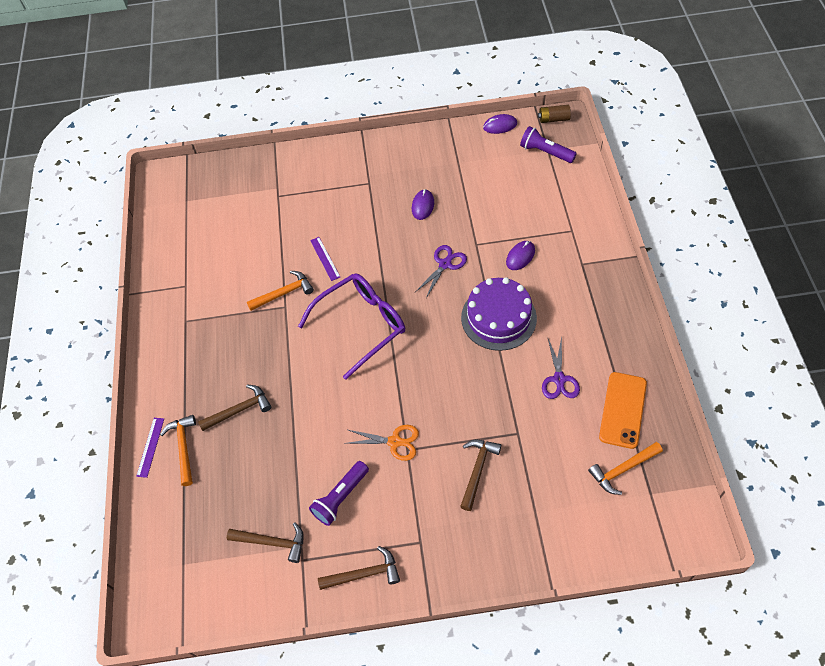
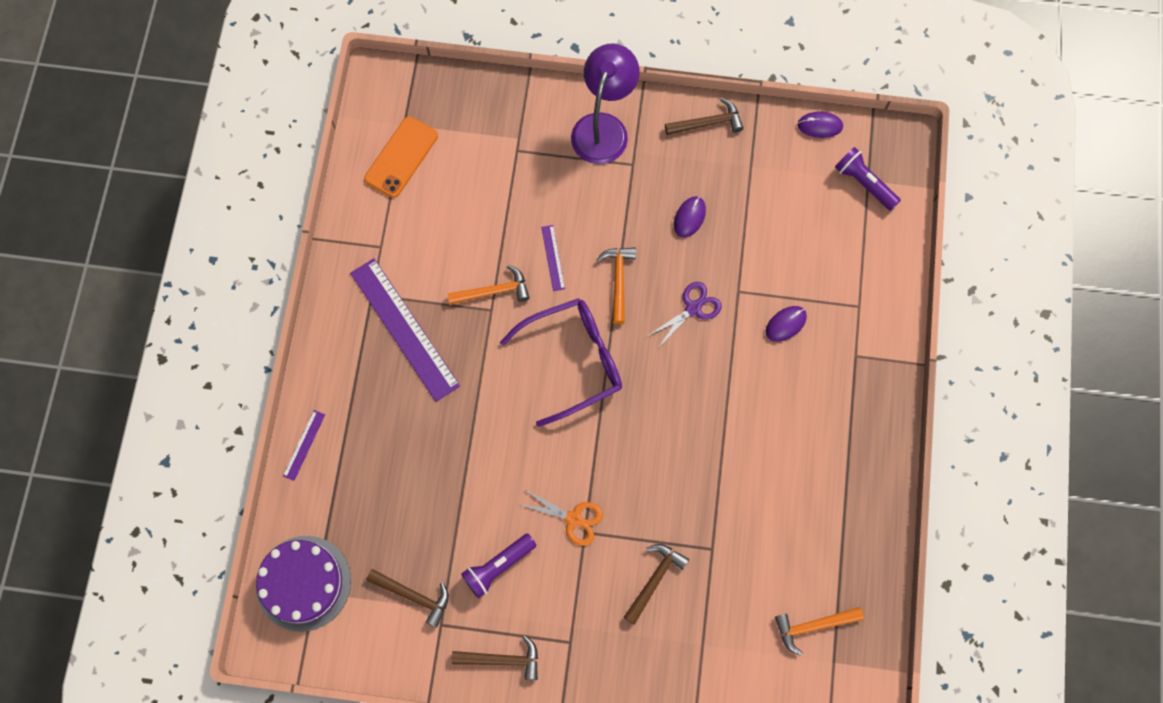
camera: 10 degrees right, 15 degrees up
(183, 447) = (340, 456): orange hammer -> orange hammer (618, 280)
(217, 338) = (404, 329): none -> purple ruler
(239, 410) = (411, 429): brown hammer -> brown hammer (708, 123)
(340, 165) = (603, 127): none -> purple lamp
(498, 317) = (735, 398): purple cake -> purple cake (303, 583)
(553, 119) = (890, 136): brown battery -> none
(559, 379) = (779, 497): purple scissors -> none
(623, 410) = (838, 556): orange phone -> orange phone (401, 157)

